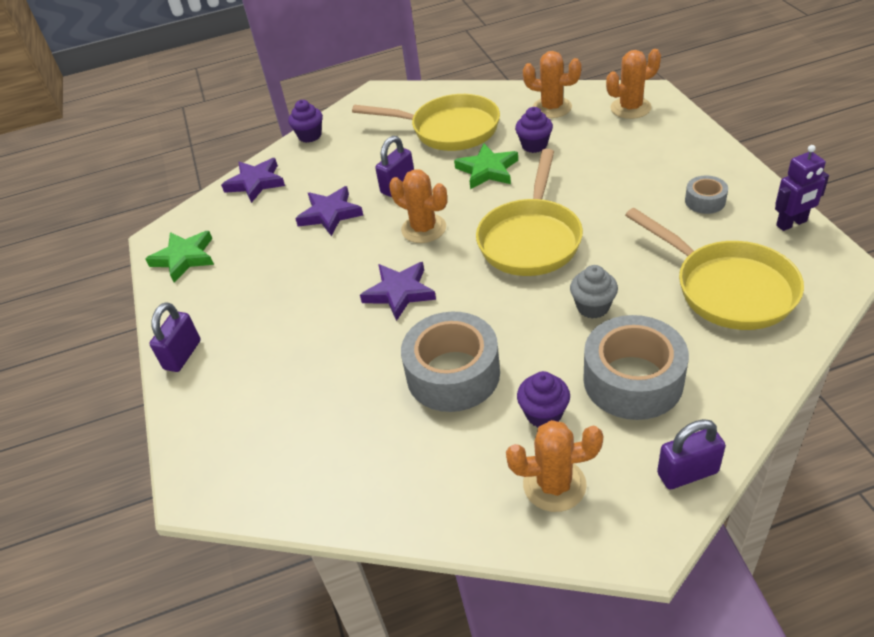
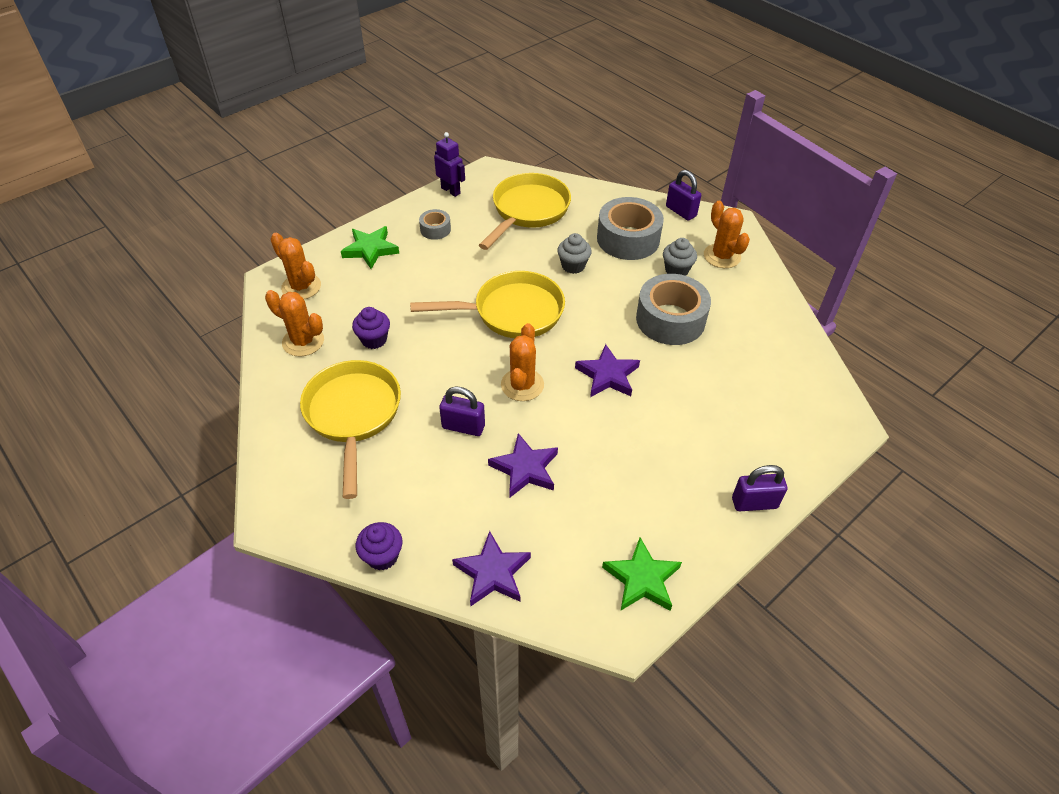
camera: 120 degrees left, 5 degrees up
(487, 170) = (421, 364): green star -> green star (370, 249)
(543, 414) = (676, 270): purple cupcake -> grey cupcake
(552, 108) = (303, 341): orange cactus -> orange cactus turned 60 degrees counterclockwise

